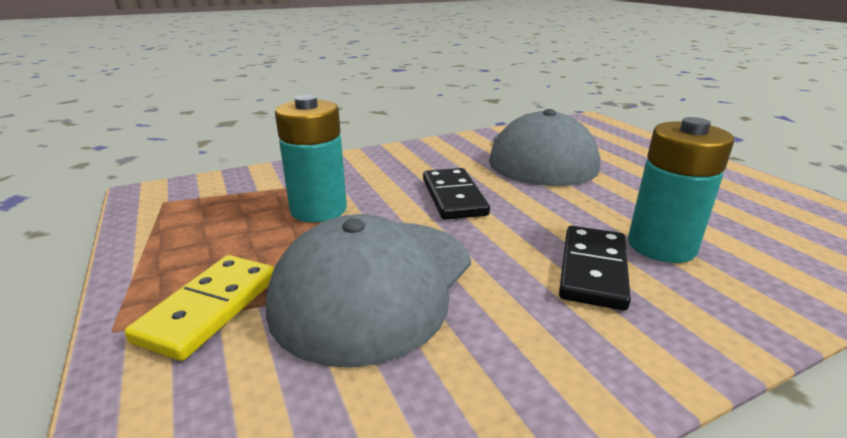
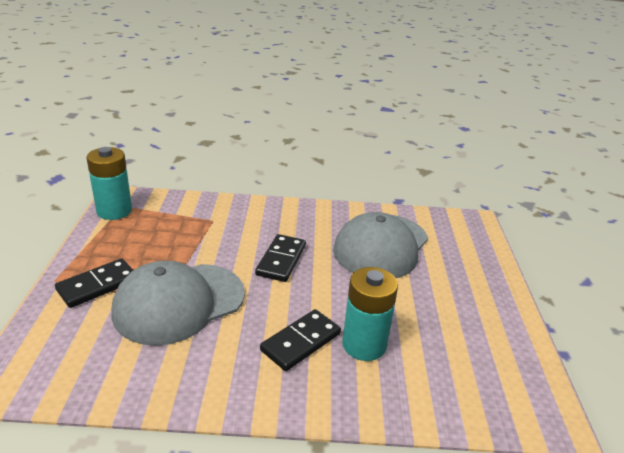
camera: 25 degrees right, 5 degrees up
(210, 308) = (98, 285): yellow domino -> black domino
(318, 209) = (195, 241): turquoise battery -> turquoise battery (114, 211)

